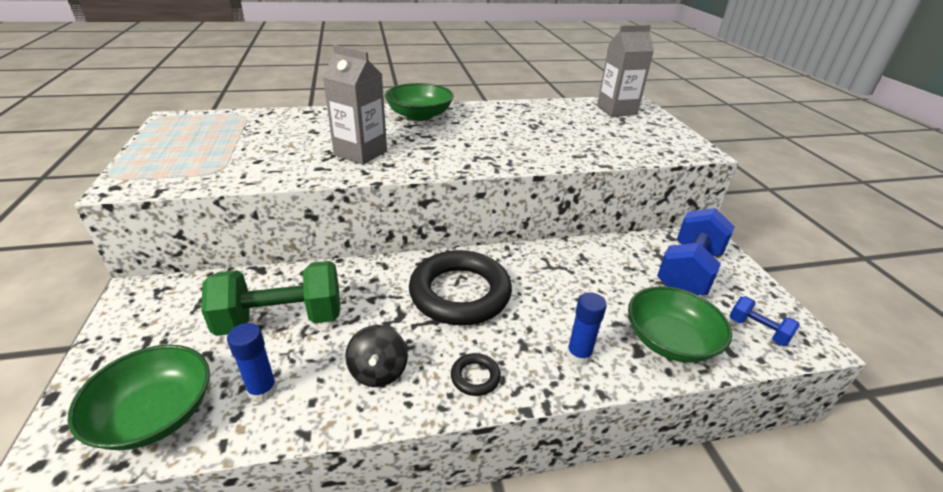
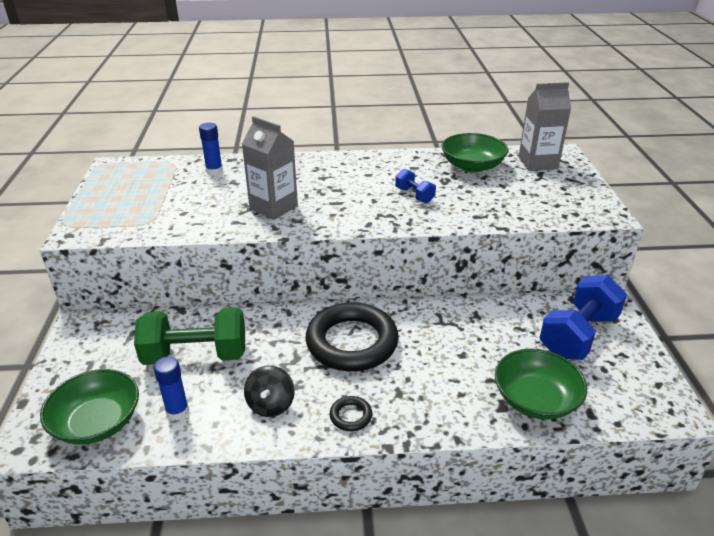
camera: 10 degrees right, 0 degrees up
(419, 115) = (335, 166): green bowl -> green bowl (472, 166)
(579, 355) = (446, 405): blue glue stick -> blue glue stick (214, 171)
(757, 330) = (625, 397): blue dumbbell -> blue dumbbell (414, 195)

